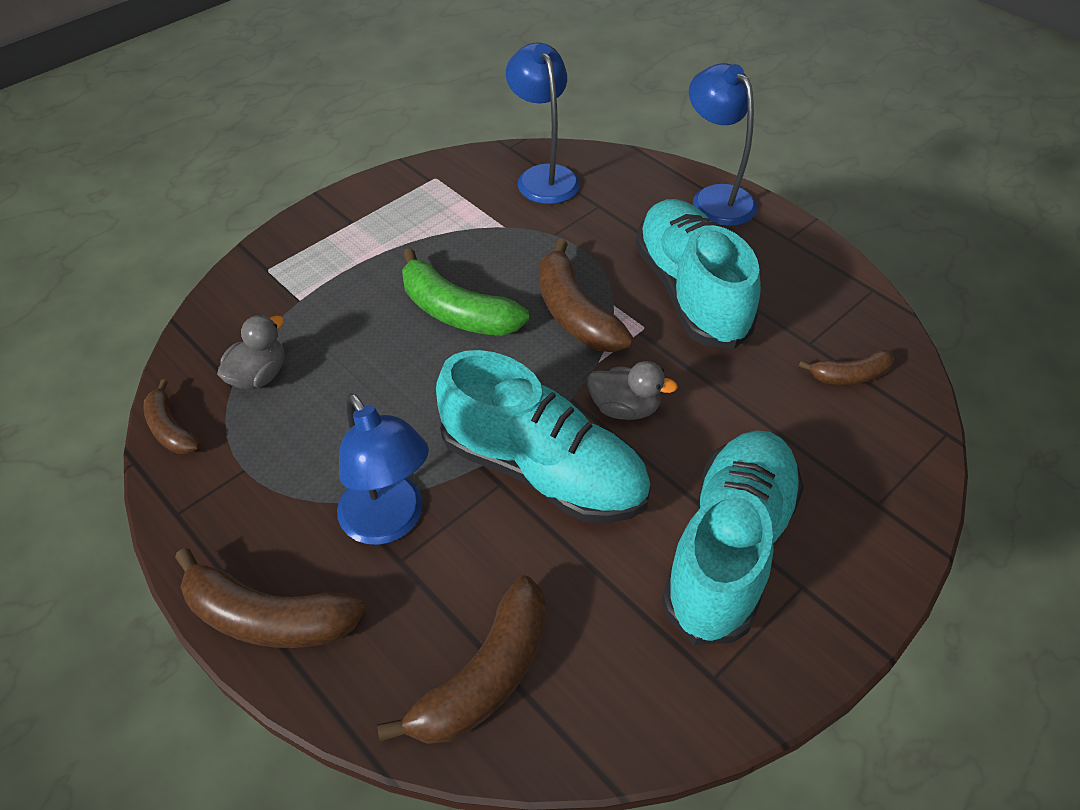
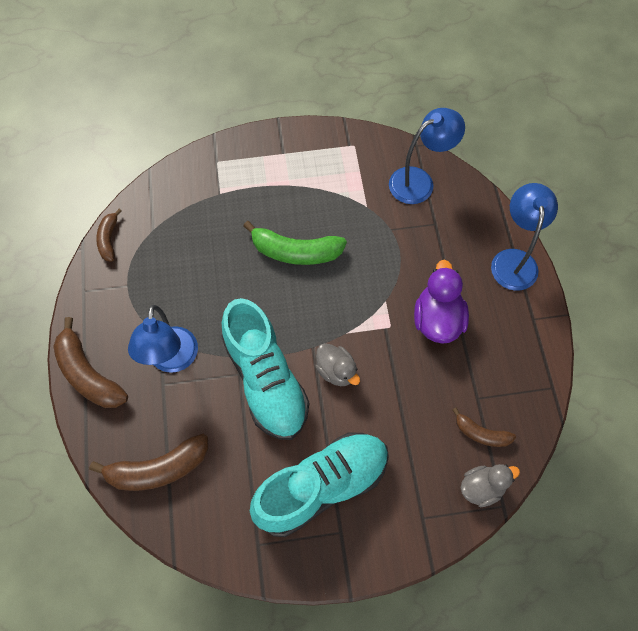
camera: 35 degrees right, 15 degrees up
(259, 375) = (168, 232): grey duck -> grey duck (482, 488)
(456, 312) = (295, 252): green banana -> green banana turned 60 degrees counterclockwise
(543, 176) = (419, 181): blue lamp -> blue lamp turned 45 degrees clockwise
(575, 313) = (359, 293): brown banana -> none
(690, 292) = (437, 319): turquoise shoe -> purple duck

